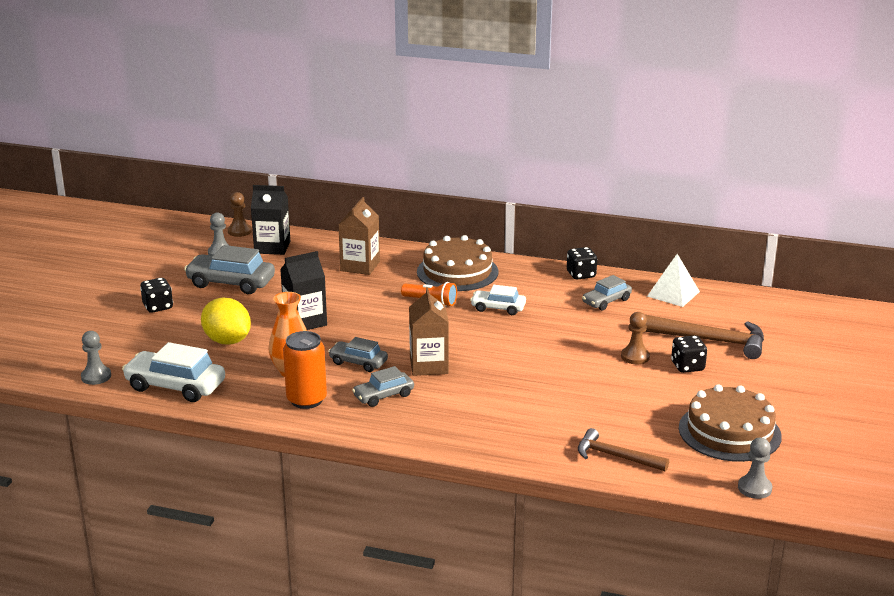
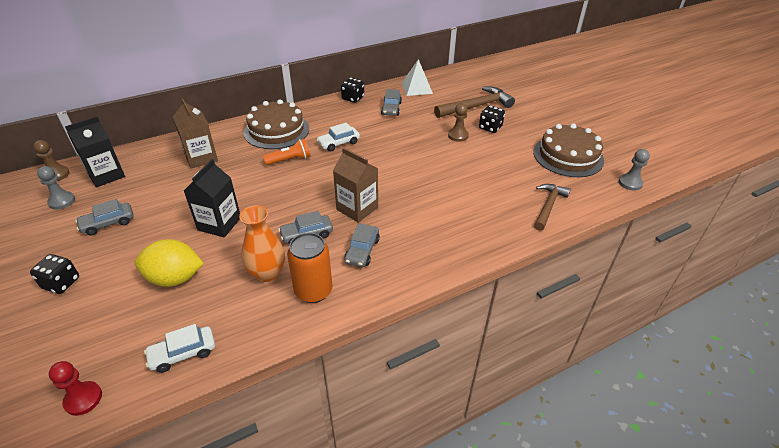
camera: 45 degrees left, 15 degrees up
(96, 376) = (83, 399): grey pawn -> red pawn
(175, 386) = (183, 353): white car -> white car, size x0.60
(231, 283) = (108, 223): grey car -> grey car, size x0.60
(616, 456) = (548, 206): brown hammer -> brown hammer turned 135 degrees clockwise

